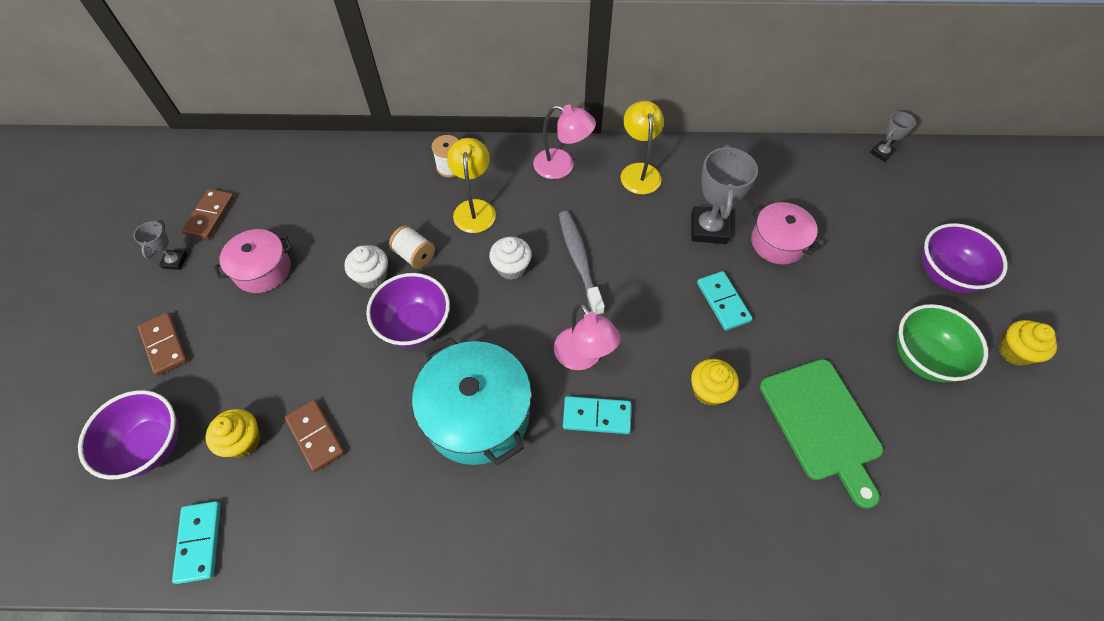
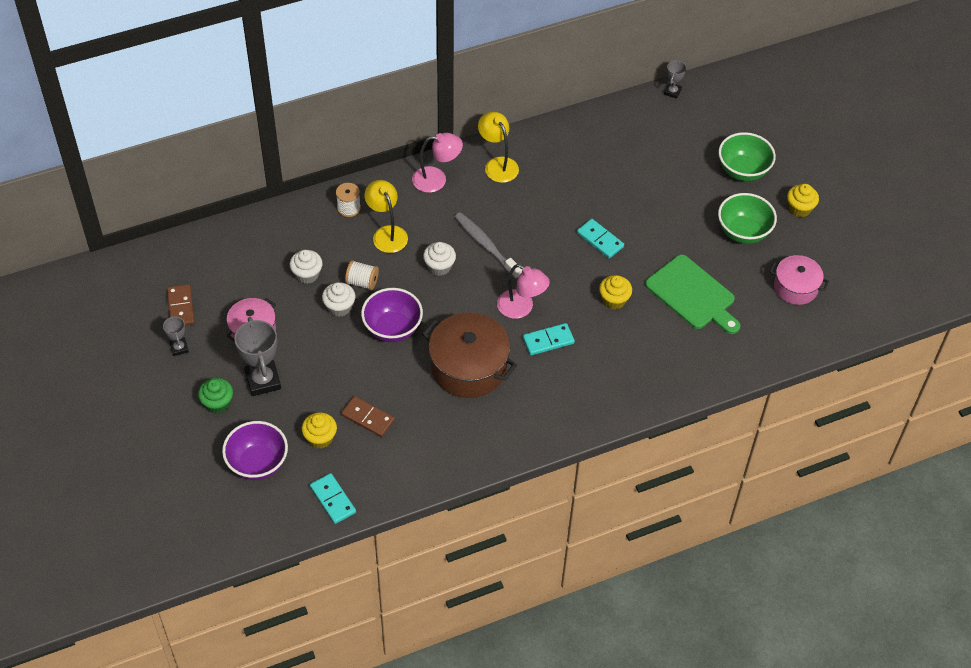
camera: 25 degrees left, 5 degrees down
(165, 345) = (217, 403): brown domino -> green cupcake
(361, 225) = (307, 274): none -> white cupcake
(477, 414) = (469, 367): turquoise pot -> brown pot
(708, 229) = (568, 191): grey trophy -> grey trophy (263, 381)
(778, 242) = (621, 185): pink pot -> pink pot (795, 287)
(945, 274) = (743, 171): purple bowl -> green bowl

